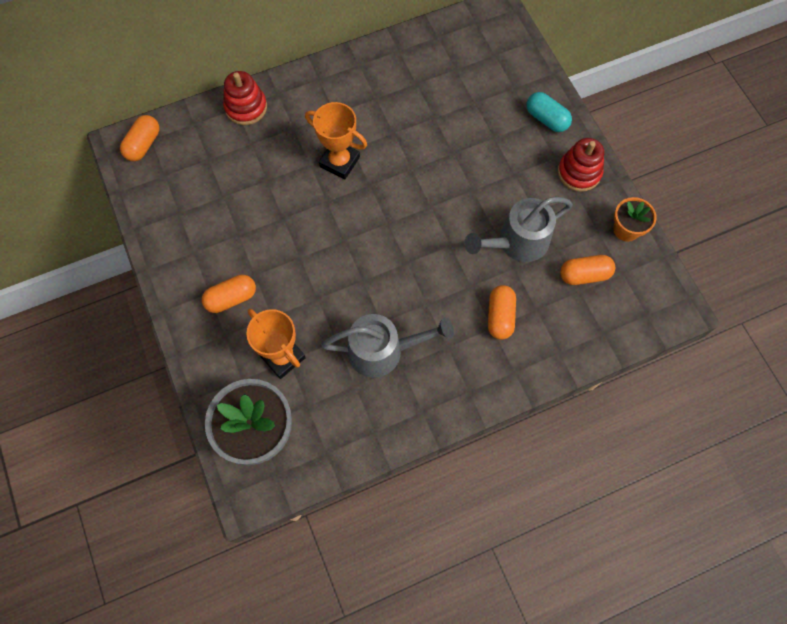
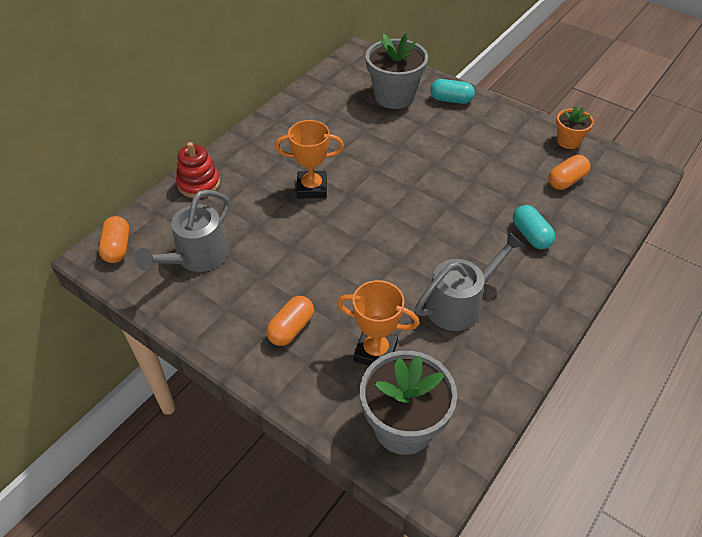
camera: 30 degrees left, 20 degrees down
(492, 87) = (394, 96): none -> grey flower pot
(500, 316) = (531, 235): orange capsule -> turquoise capsule
(516, 242) = (499, 182): grey watering can -> grey watering can (196, 258)
(579, 172) = (503, 121): red stacking toy -> none

